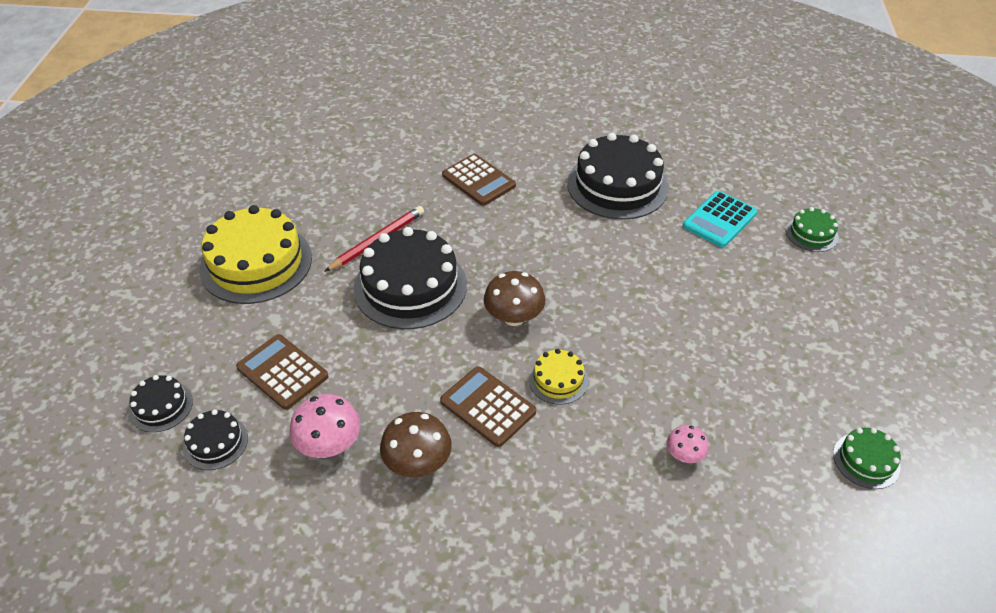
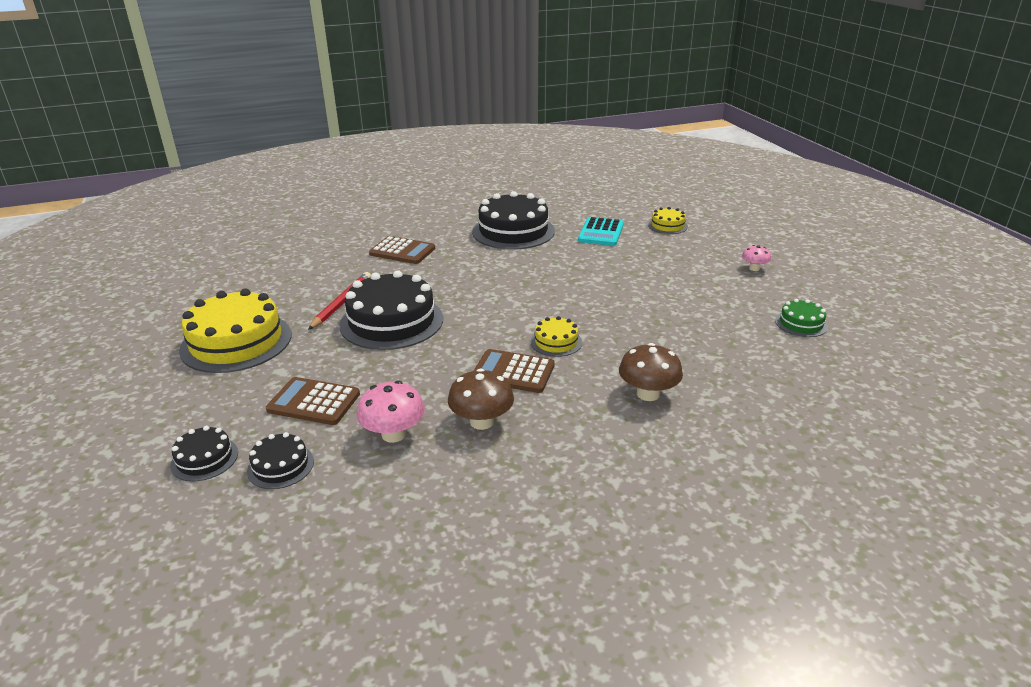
camera: 25 degrees left, 15 degrees down
(514, 317) = (492, 317): brown mushroom -> brown mushroom (648, 394)
(684, 455) = (682, 355): pink mushroom -> pink mushroom (754, 268)
(811, 234) = (667, 226): green cake -> yellow cake

